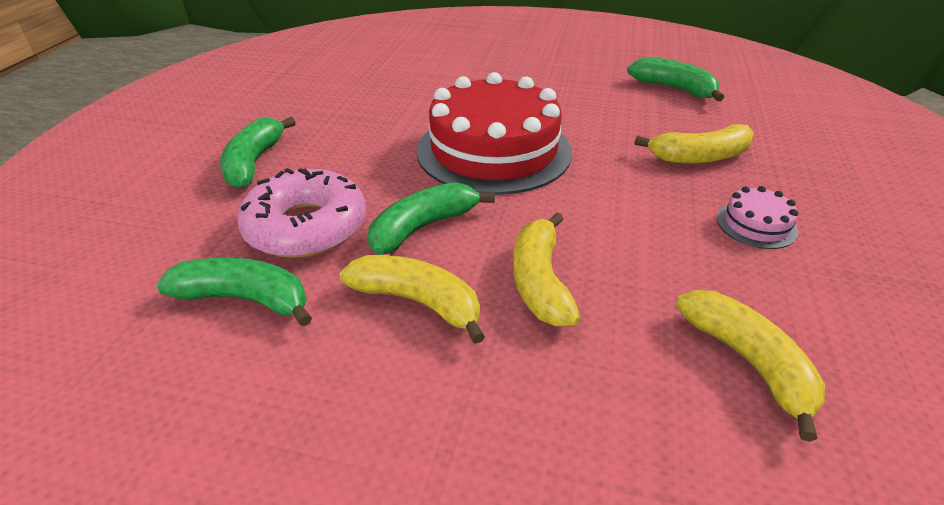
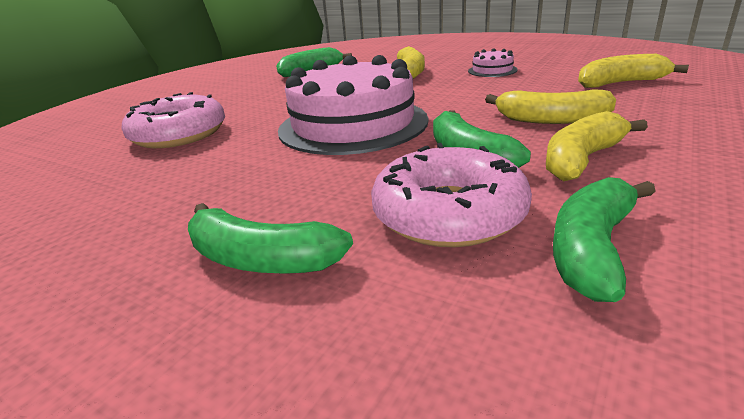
camera: 70 degrees left, 10 degrees down
(452, 76) = (179, 134): none -> pink donut
(494, 151) = (353, 124): red cake -> pink cake

